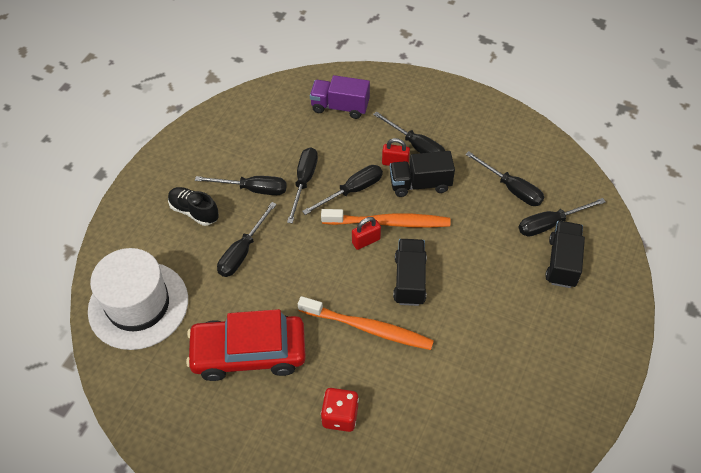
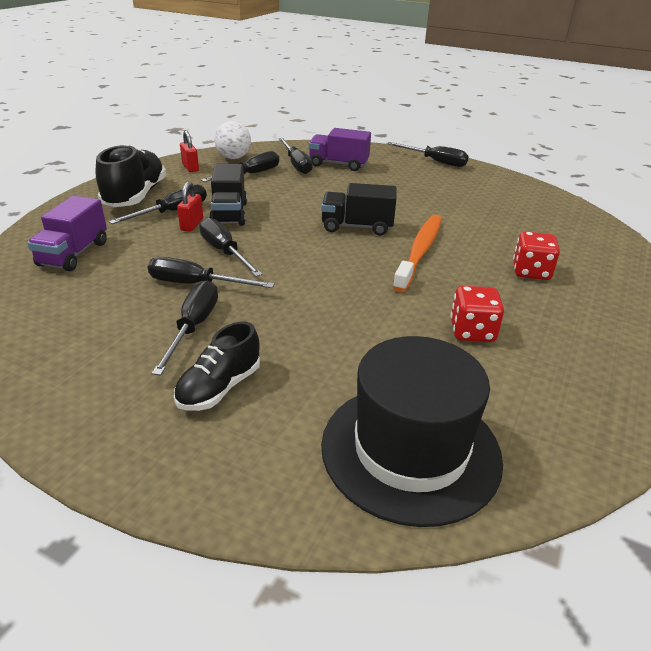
camera: 90 degrees left, 20 degrees down
(138, 305) = (410, 450): white hat -> black hat
(243, 251) = (308, 336): black screwdriver -> black screwdriver (435, 161)
(249, 353) = (472, 331): red car -> red dice
(366, 241) = (303, 247): red padlock -> red padlock (190, 167)
(388, 222) = (279, 233): orange toothbrush -> none
(442, 116) = (135, 196): none -> black shoe
(553, 169) = (233, 158): none -> white ball
(562, 262) = (338, 164): black truck -> purple truck

